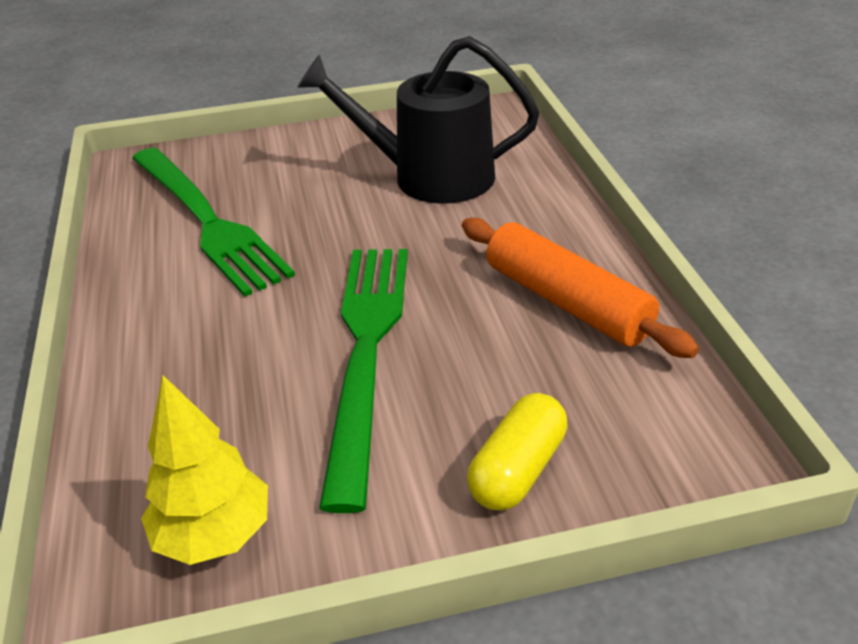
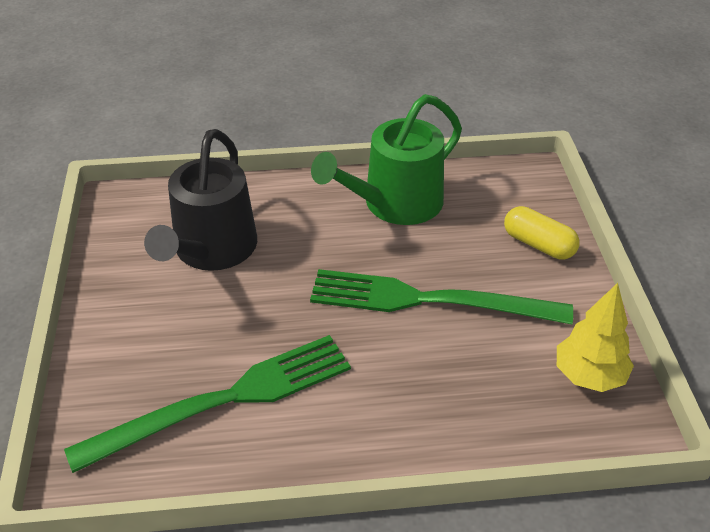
camera: 85 degrees left, 5 degrees up
(567, 302) = (395, 204): orange rolling pin -> green watering can

